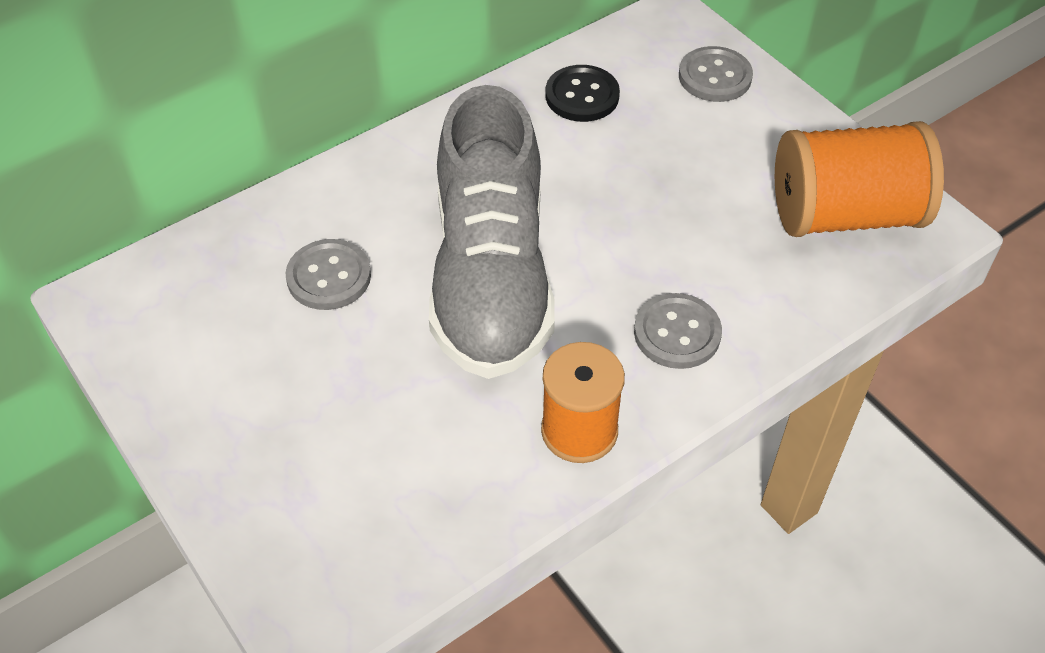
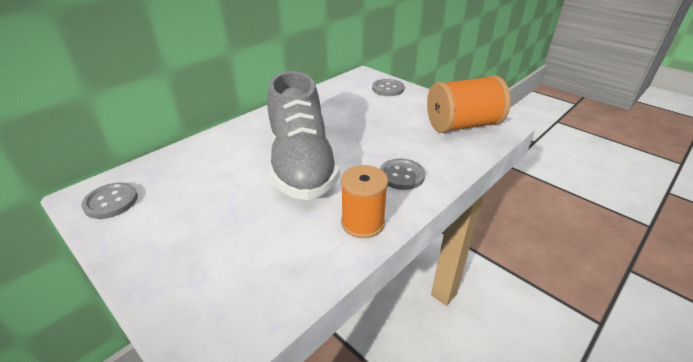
camera: 10 degrees left, 15 degrees down
(329, 277) = (215, 173): grey button -> grey button (111, 202)
(582, 96) = (331, 99): black button -> none

